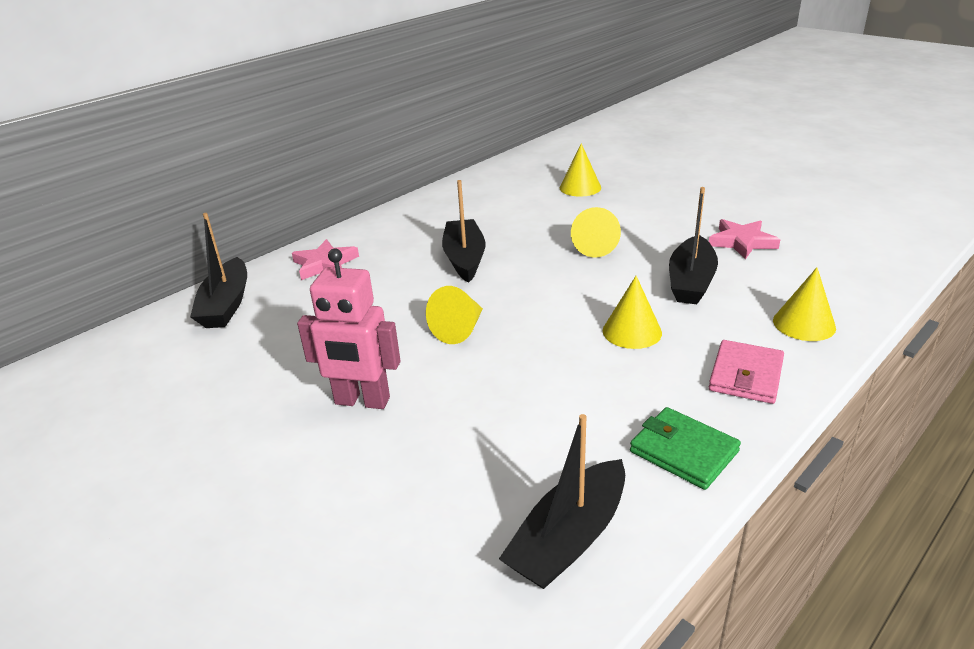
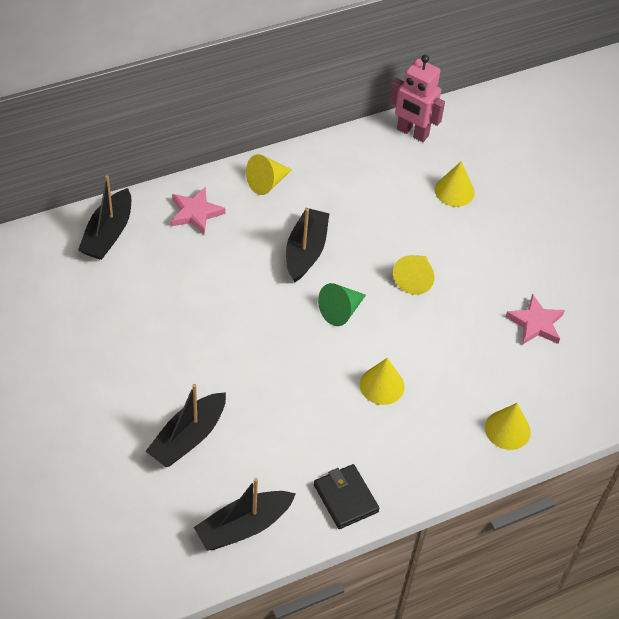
camera: 15 degrees right, 20 degrees up
(362, 401) = (170, 374): pink robot -> pink robot (412, 133)
(459, 330) = (263, 332): yellow cone -> yellow cone (267, 182)
(536, 289) = (340, 311): none -> green cone
(683, 451) = (345, 498): green wallet -> black wallet
(691, 281) = (461, 352): black boat -> black boat (188, 437)
(745, 375) = (429, 457): pink wallet -> none

